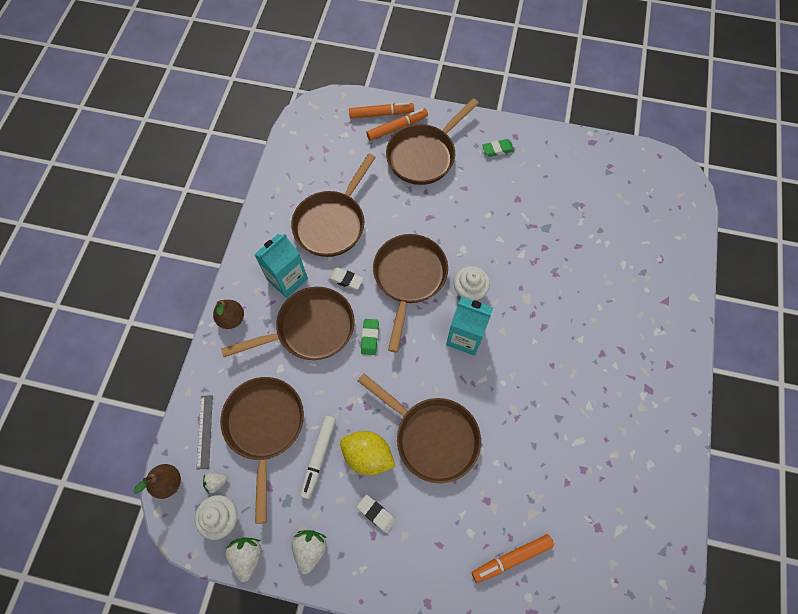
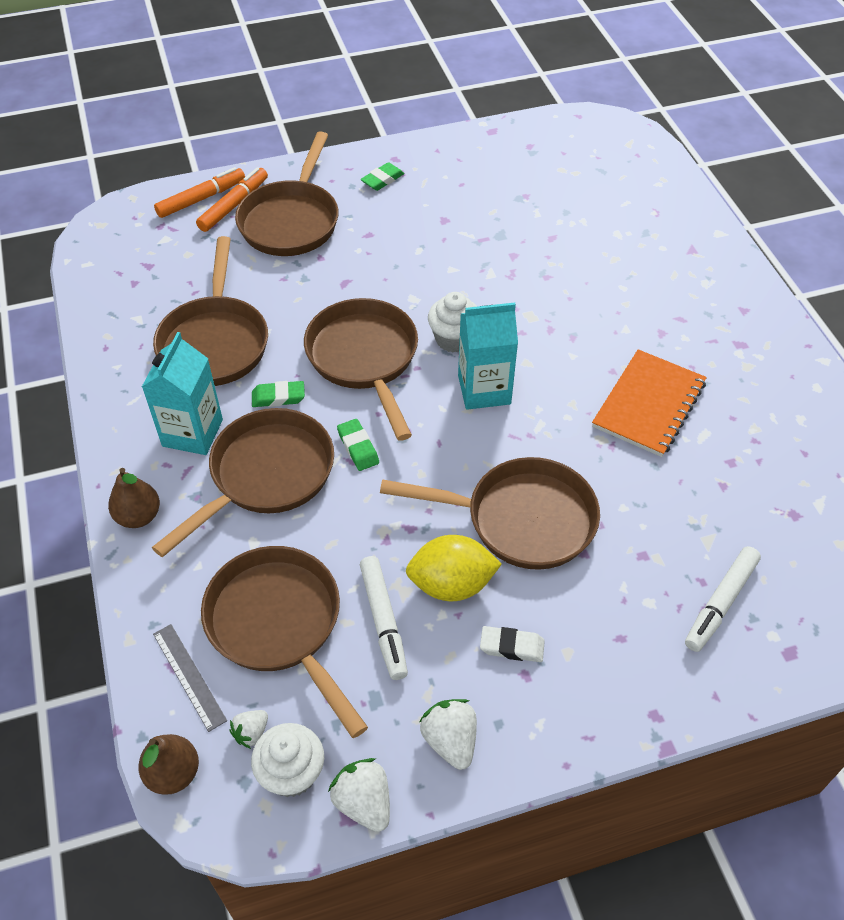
camera: 30 degrees left, 15 degrees down
(346, 280) = (278, 397): white eraser -> green eraser
(512, 558) = (721, 603): orange marker -> white marker
(558, 401) = (648, 405): none -> orange notebook

